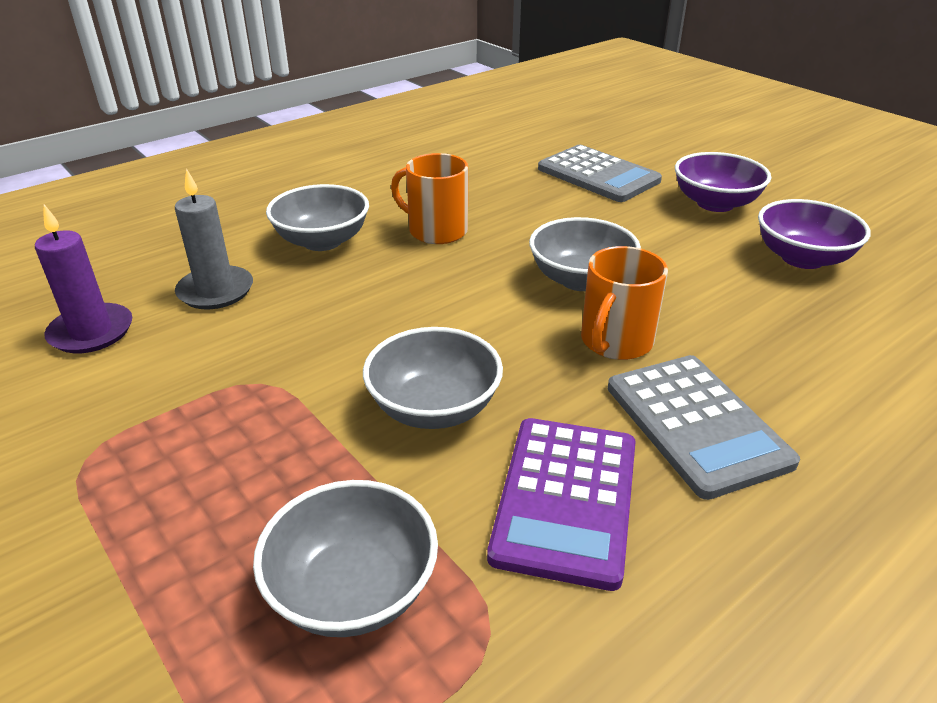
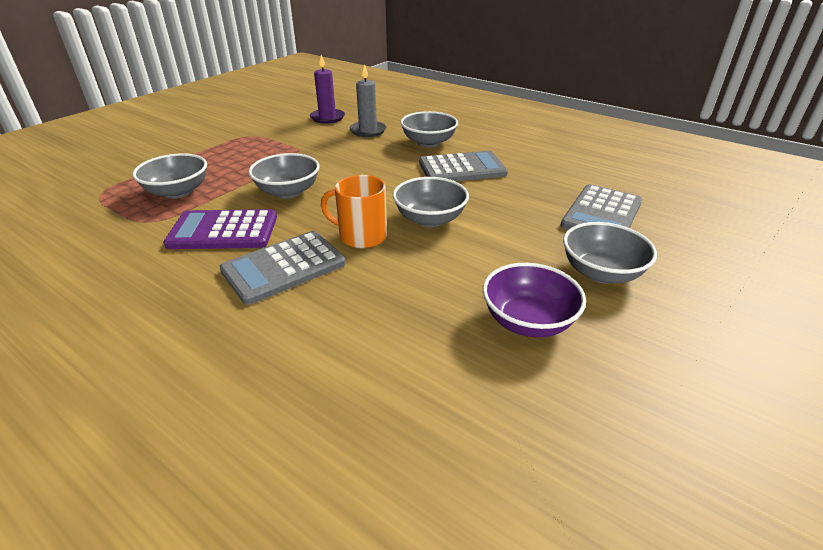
camera: 75 degrees right, 0 degrees up
(436, 231) = (462, 168): orange mug -> grey calculator
(715, 203) = (601, 272): purple bowl -> grey bowl

